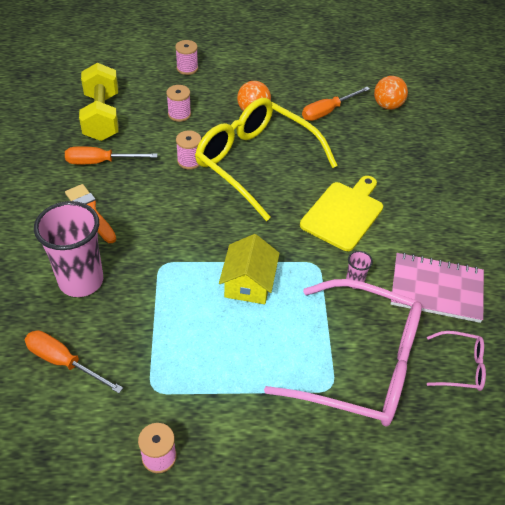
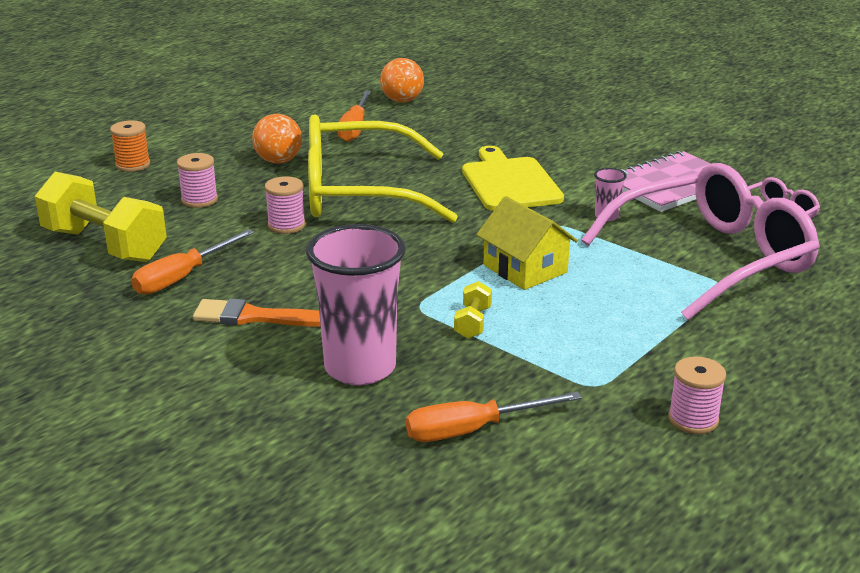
camera: 45 degrees left, 20 degrees down
(167, 297) = (472, 323): none -> yellow dumbbell
(187, 68) = (133, 165): pink spool -> orange spool

